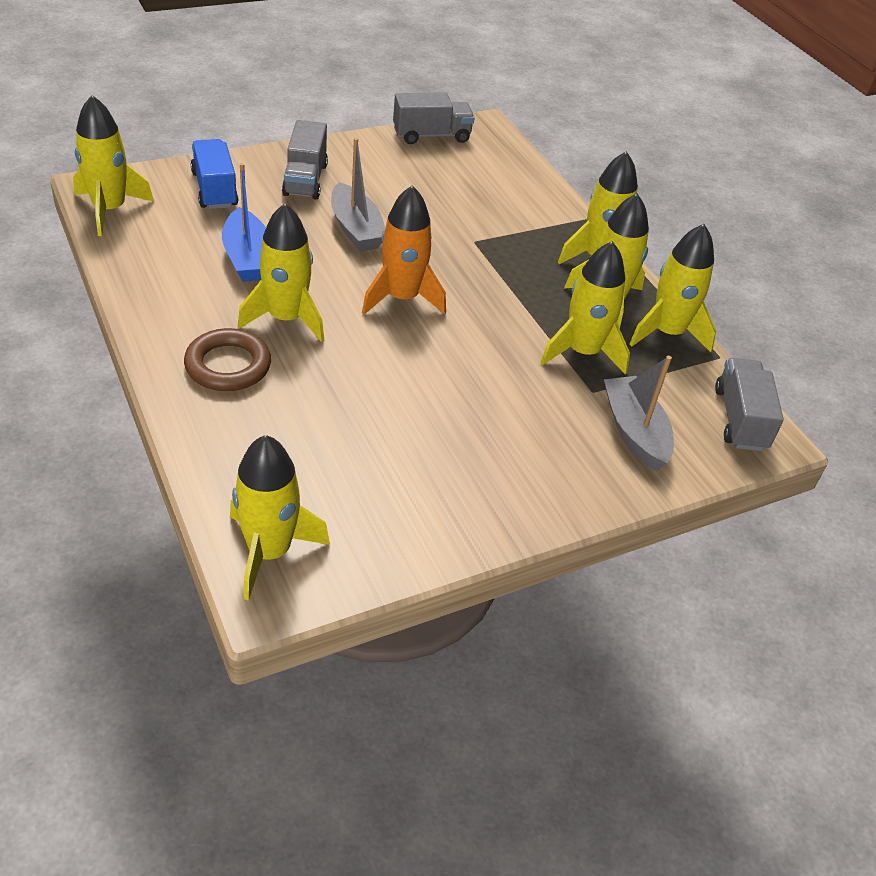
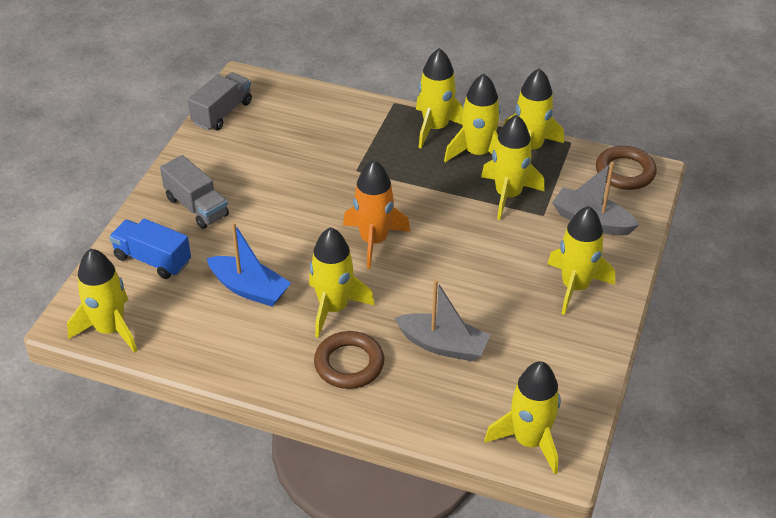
camera: 40 degrees left, 0 degrees up
(356, 229) = (280, 217): grey boat -> grey boat (443, 345)
(526, 470) = (575, 286): none -> yellow rocket
(740, 419) = (625, 172): grey truck -> brown ring

